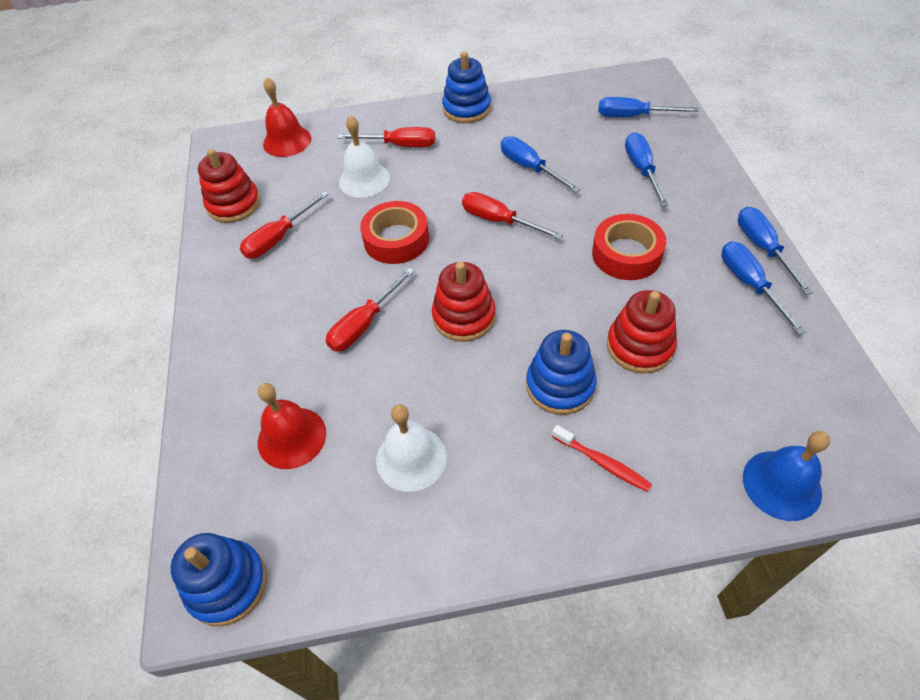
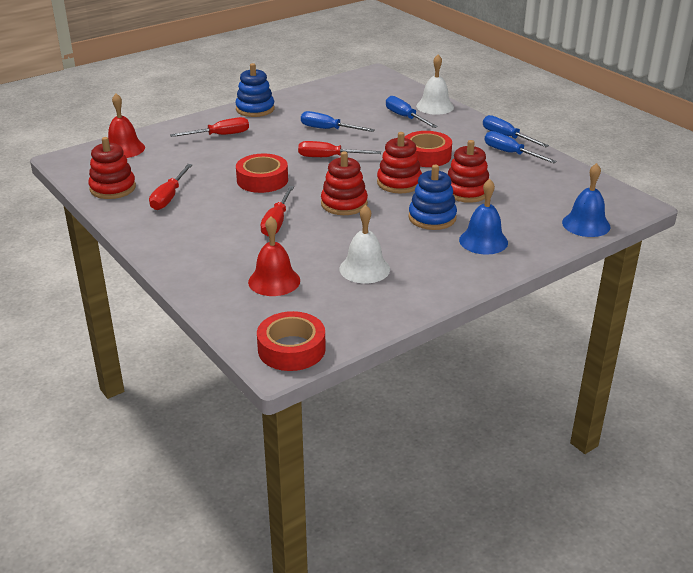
camera: 30 degrees left, 20 degrees down
(227, 584) = (291, 349): blue stacking toy -> red tape
(364, 180) = (209, 157): white bell -> white bell (435, 106)
(558, 298) = (399, 183): none -> red stacking toy
(602, 463) = (483, 241): red toothbrush -> blue bell
(633, 116) = (378, 94): blue screwdriver -> none

